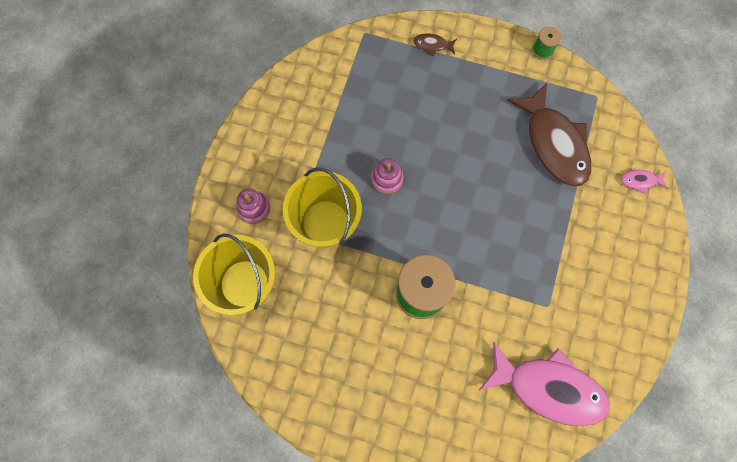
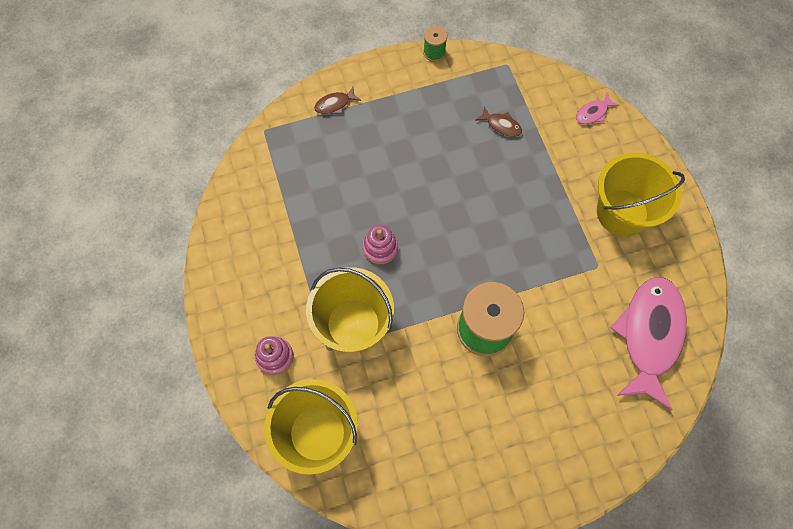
camera: 35 degrees left, 5 degrees down
(548, 388) = (649, 336): pink fish -> pink fish turned 60 degrees counterclockwise
(554, 143) = (501, 125): brown fish -> brown fish, size x0.40
(601, 277) = (622, 212): none -> yellow bucket

